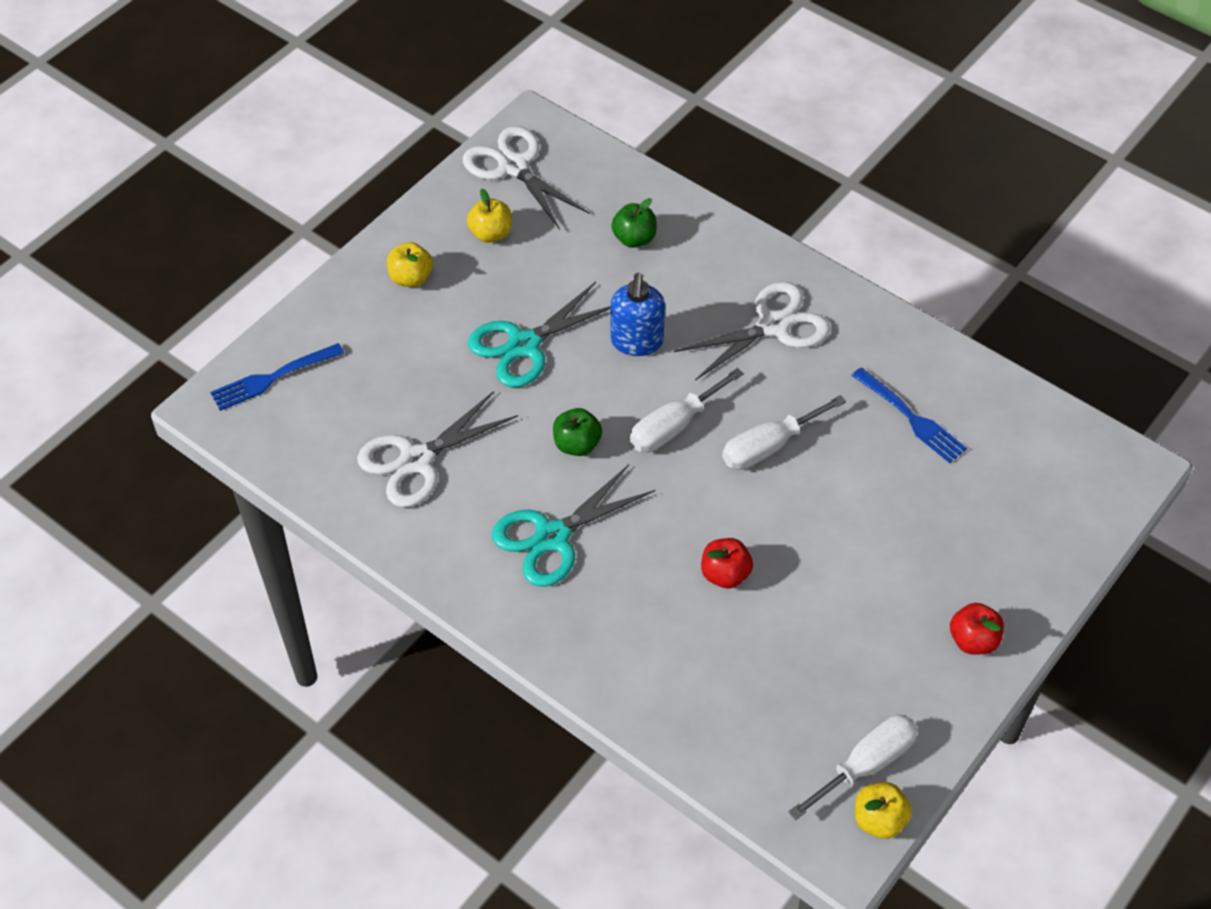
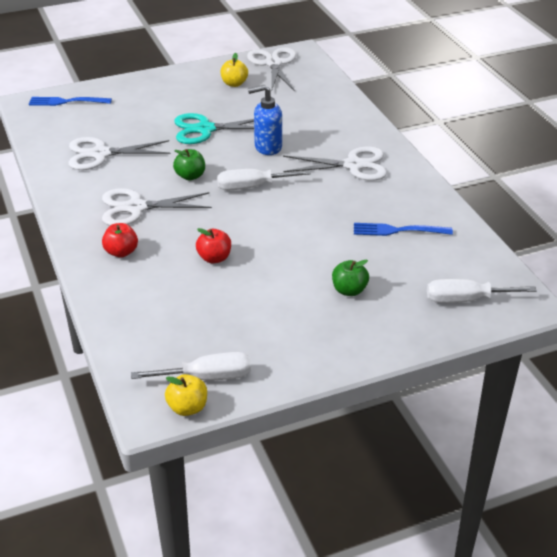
camera: 30 degrees right, 15 degrees down
(411, 278) = (175, 87): yellow apple -> none
(552, 537) = (136, 208): turquoise scissors -> white scissors
(634, 239) = (309, 108): green apple -> green apple (349, 290)
(636, 342) = (267, 147): blue soap dispenser -> blue soap dispenser turned 45 degrees clockwise
(769, 446) = (298, 213): white screwdriver -> white screwdriver (466, 300)
(910, 417) = (398, 230): blue fork -> blue fork turned 105 degrees clockwise
(973, 640) = (337, 346): red apple -> red apple (121, 252)

